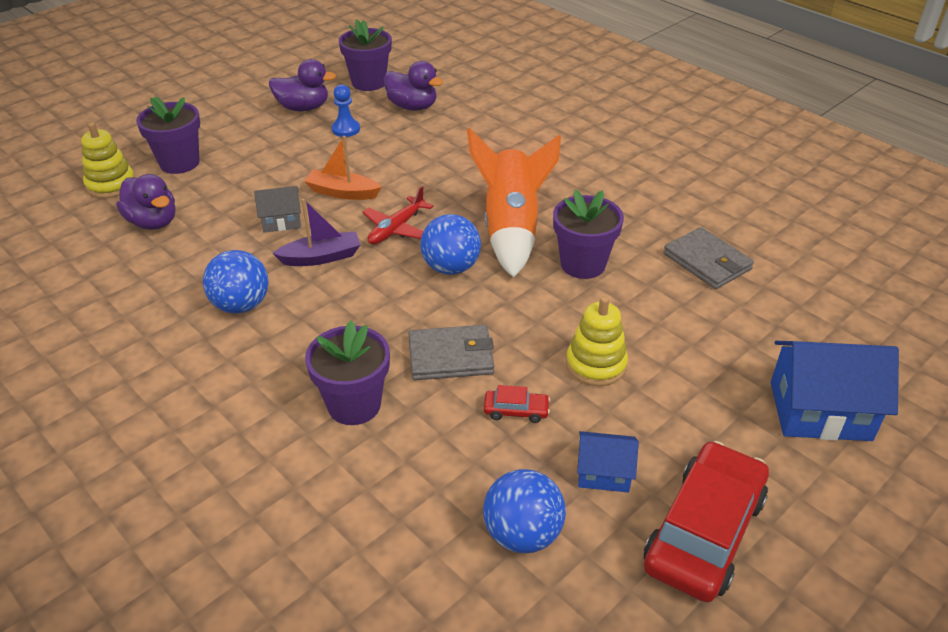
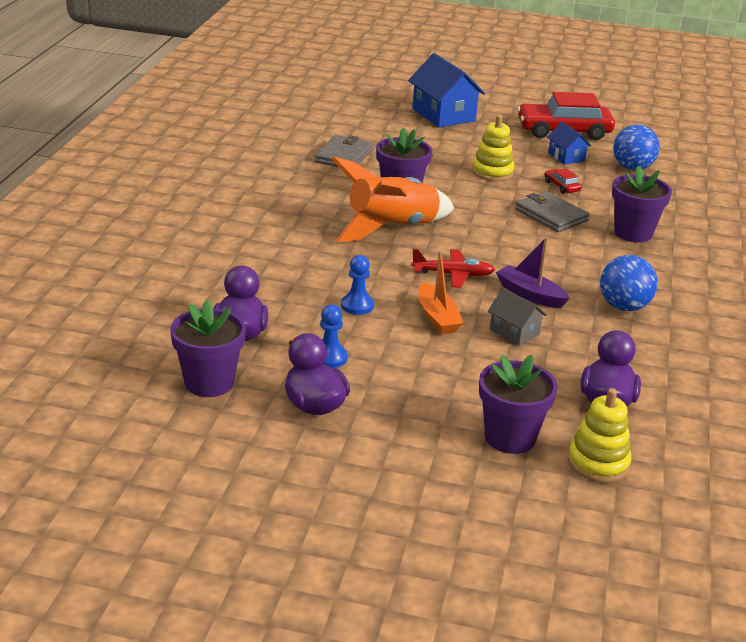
camera: 125 degrees left, 10 degrees down
(398, 163) = (357, 306): none -> blue pawn
(451, 268) = (468, 239): blue ball -> none

